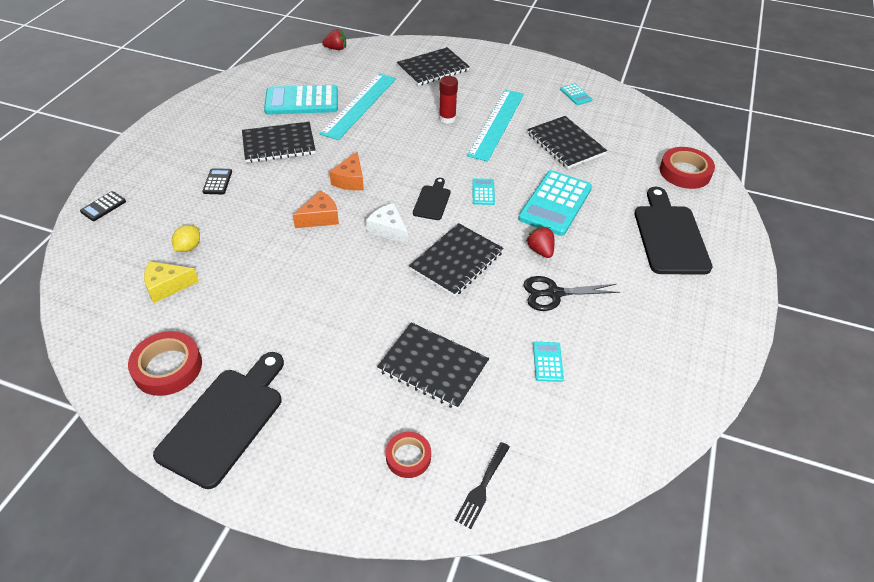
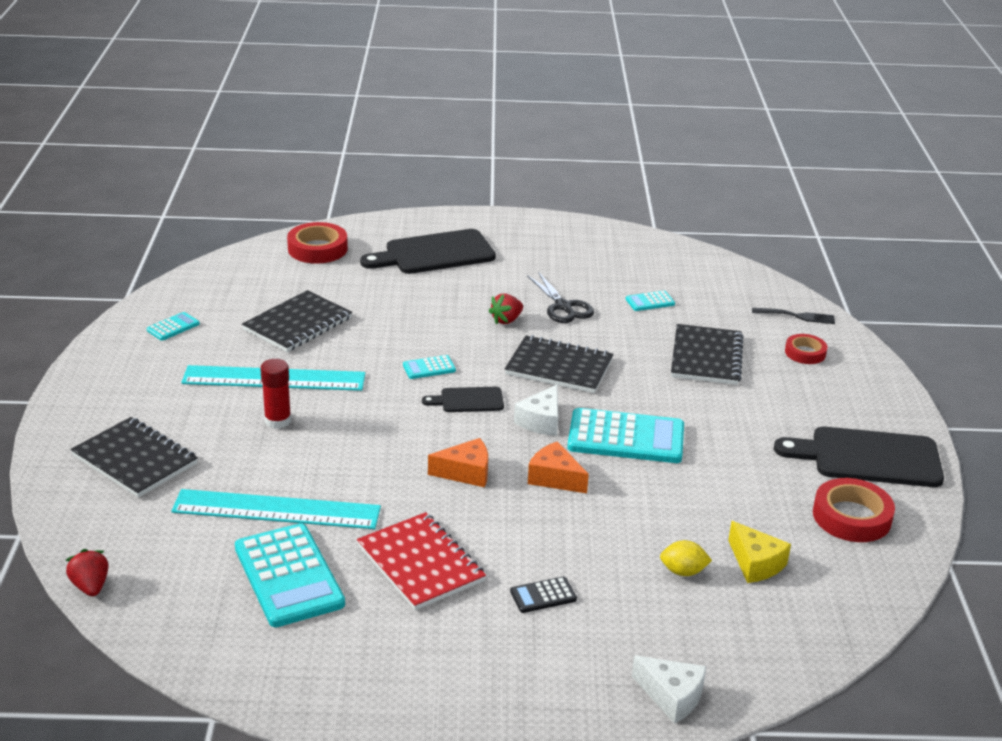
camera: 110 degrees left, 15 degrees down
(103, 206) = (671, 696): black calculator -> white cheese
(279, 144) = (420, 563): black notebook -> red notebook
(555, 203) = (421, 319): turquoise calculator -> turquoise calculator (626, 438)

